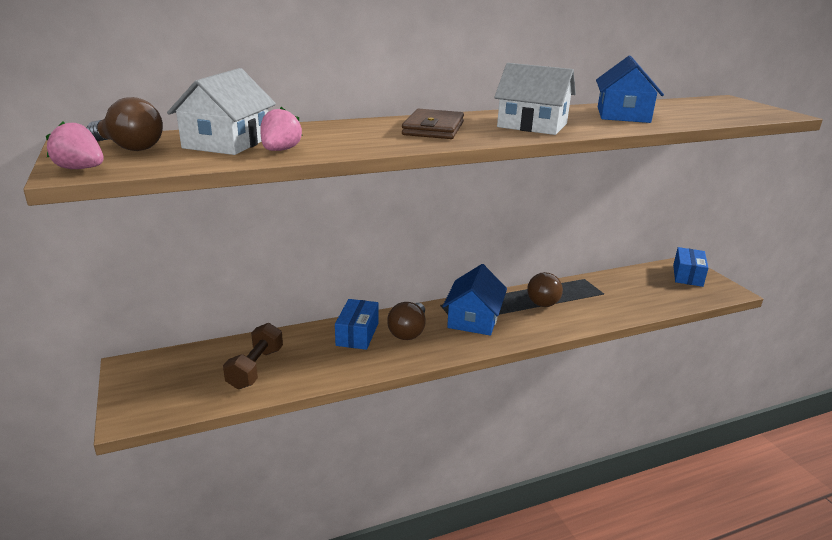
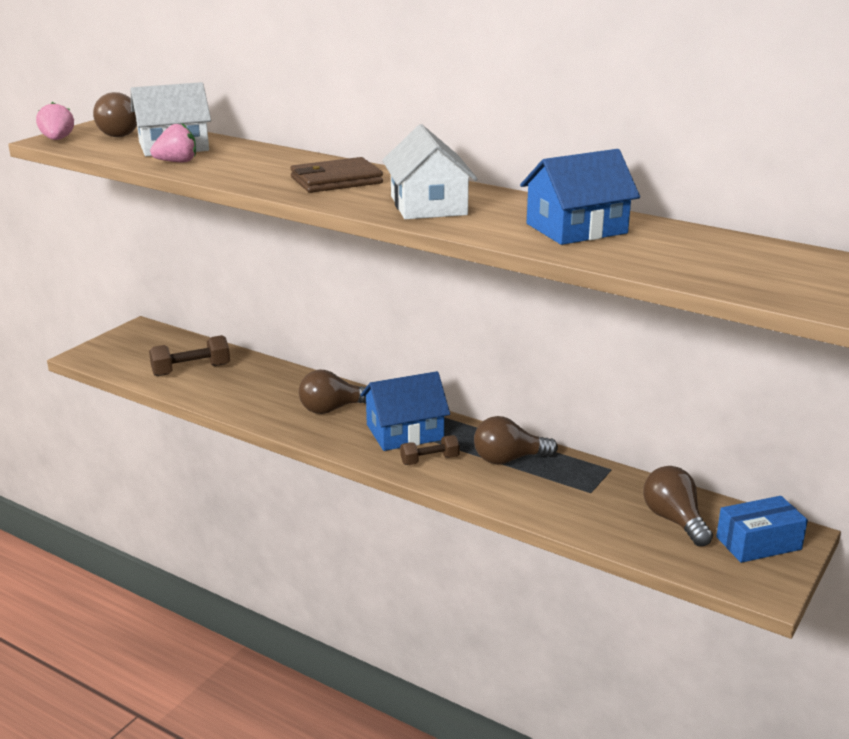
camera: 55 degrees right, 0 degrees up
(357, 334) = (296, 388): blue box -> none
(520, 325) = (429, 460): none -> brown dumbbell
(651, 285) = (674, 520): none -> brown light bulb

